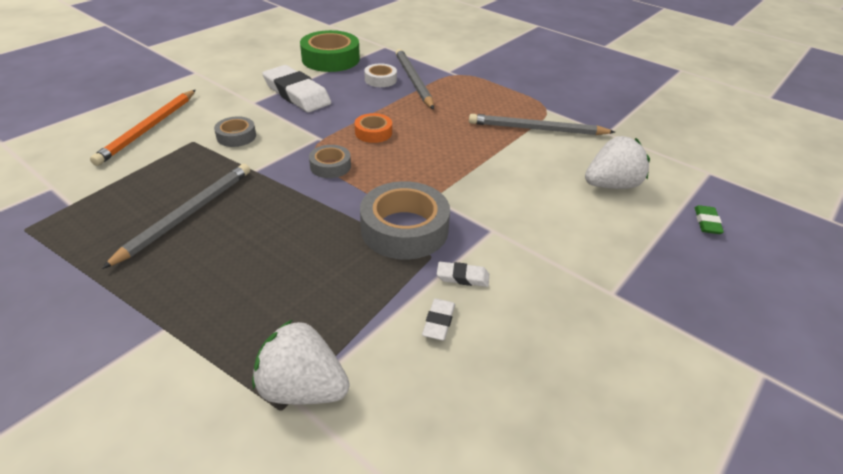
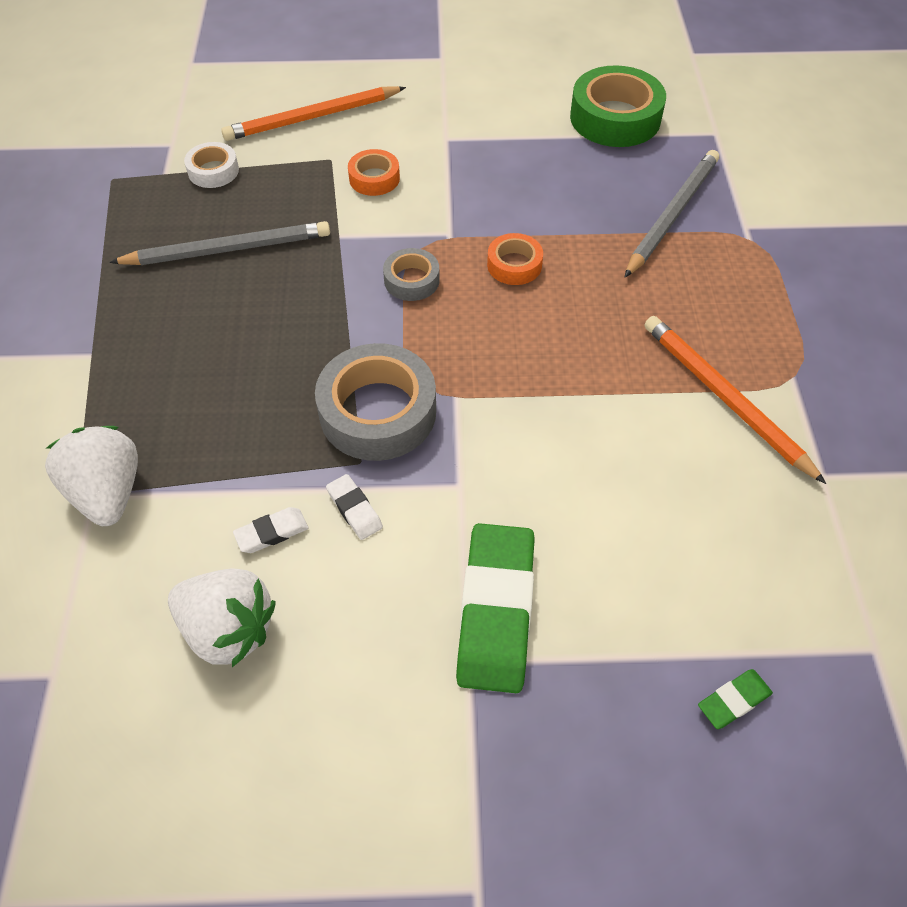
camera: 50 degrees right, 15 degrees up
(236, 136) = (374, 178): grey tape -> orange tape
(297, 94) = (505, 153): white eraser -> none
(380, 80) = (632, 188): white tape -> white tape (213, 171)
(537, 129) = (724, 398): grey pencil -> orange pencil
(588, 264) = (496, 611): none -> green eraser
(611, 185) = (691, 549): white strawberry -> white strawberry (228, 629)

